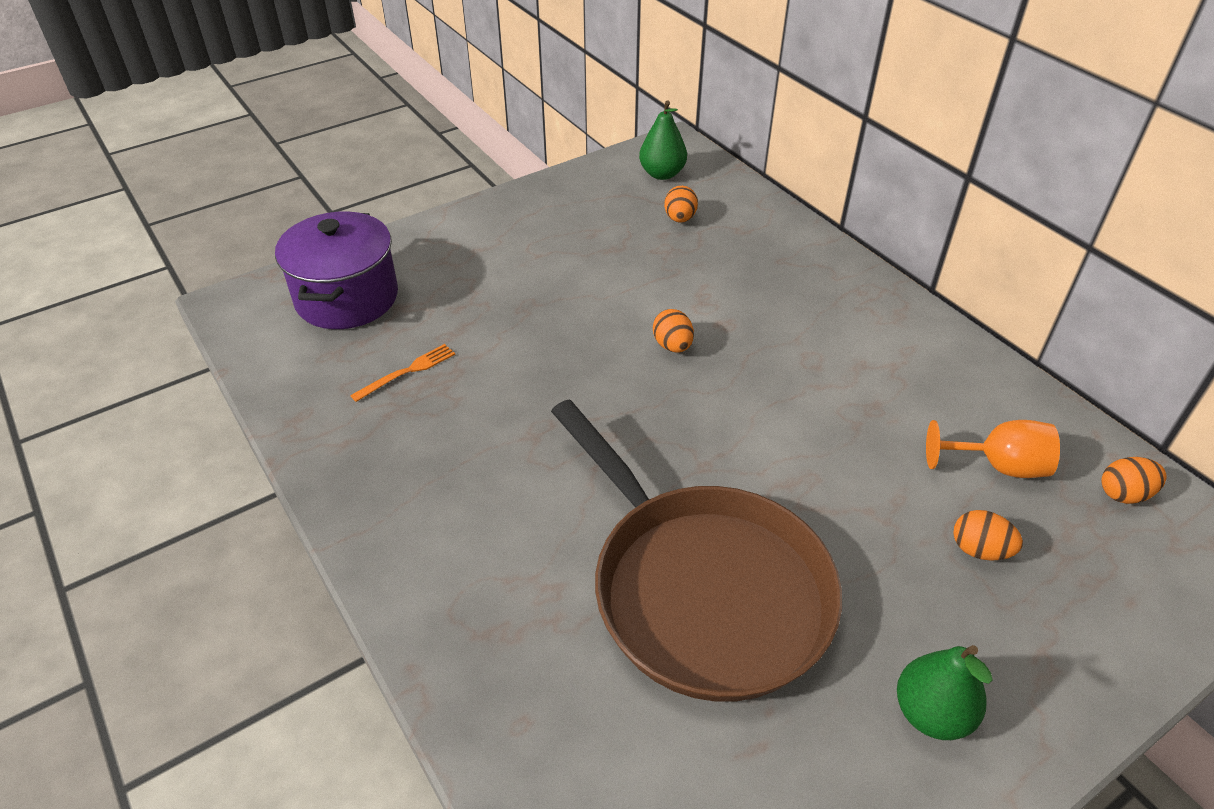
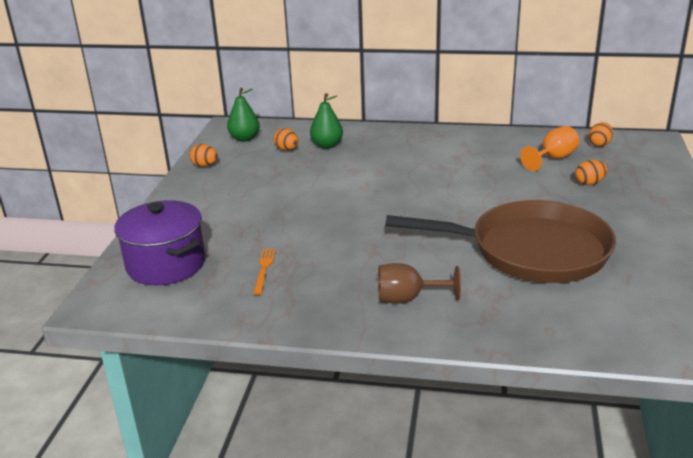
camera: 45 degrees left, 15 degrees down
(461, 531) = (407, 299): none -> brown goblet
(672, 346) = (372, 191): orange egg -> orange egg (205, 165)
(931, 713) = (654, 231): green pear -> green pear (327, 145)

